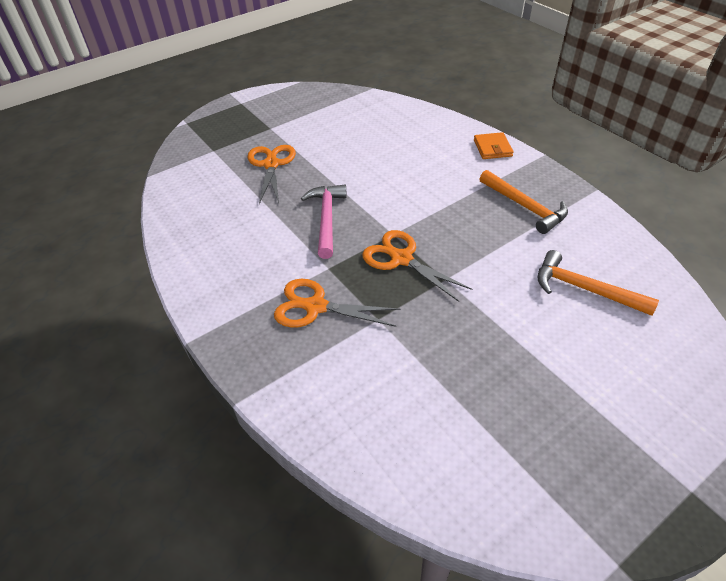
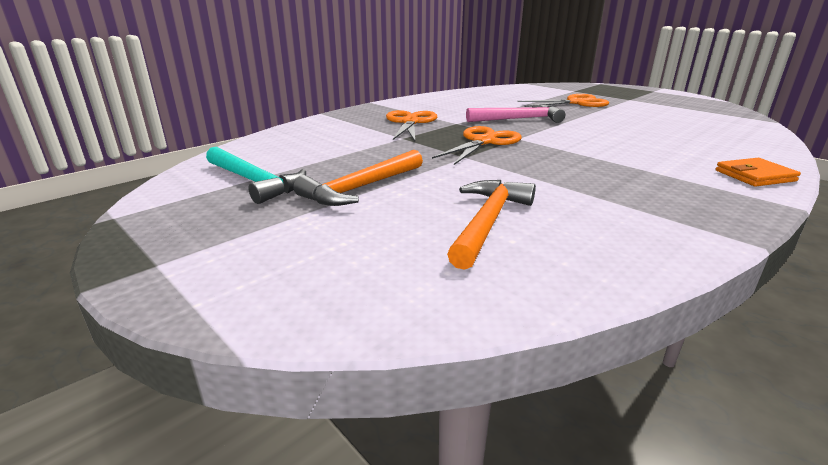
camera: 80 degrees right, 20 degrees down
(516, 448) = (254, 182): none -> turquoise hammer
(525, 207) = (635, 192): orange hammer -> orange hammer (360, 188)

